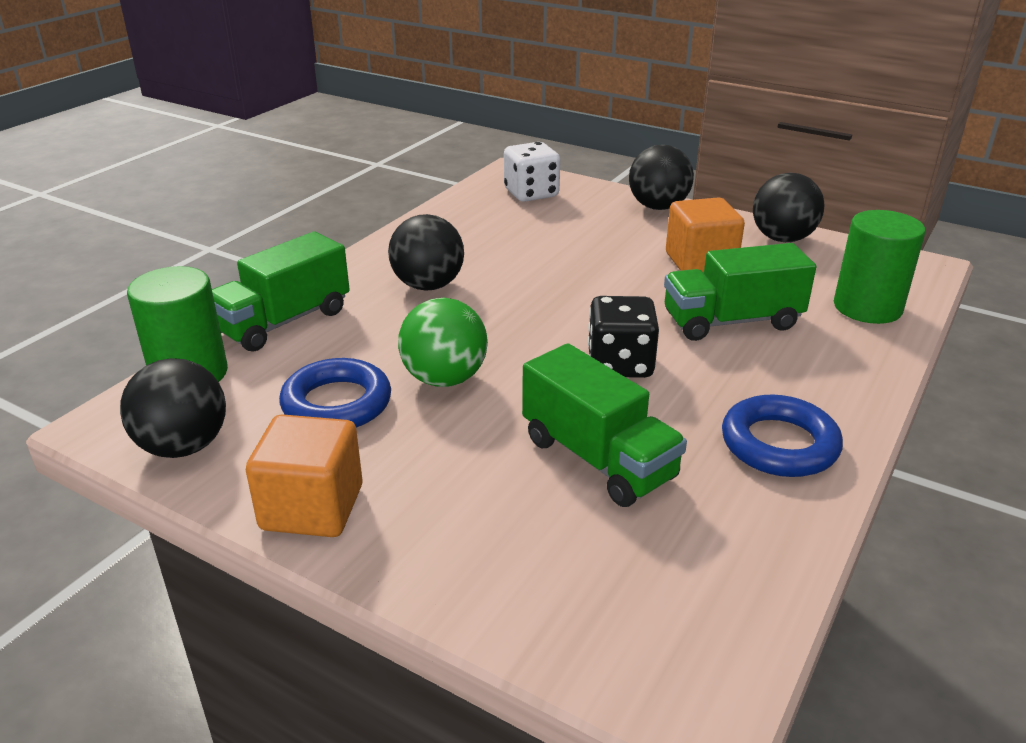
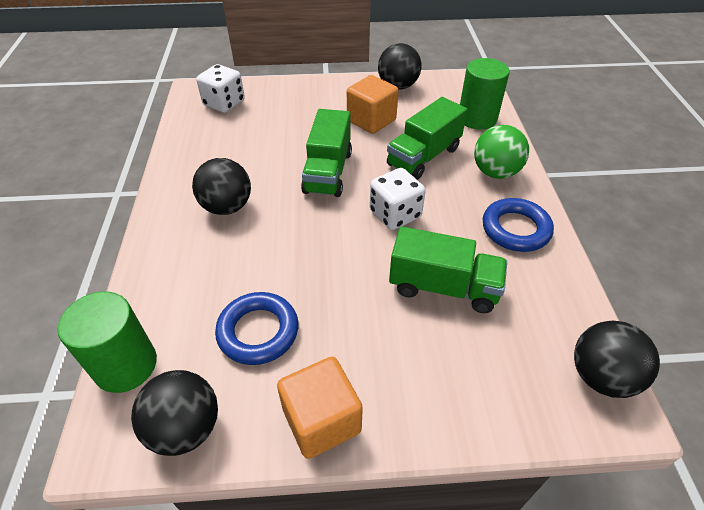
camera: 35 degrees left, 15 degrees up
(283, 321) = (153, 284): green truck -> green truck (328, 172)
(444, 379) = (308, 276): green ball -> green ball (495, 172)
(620, 364) = (395, 214): black dice -> white dice
(658, 207) = (311, 87): black ball -> black ball (601, 376)

